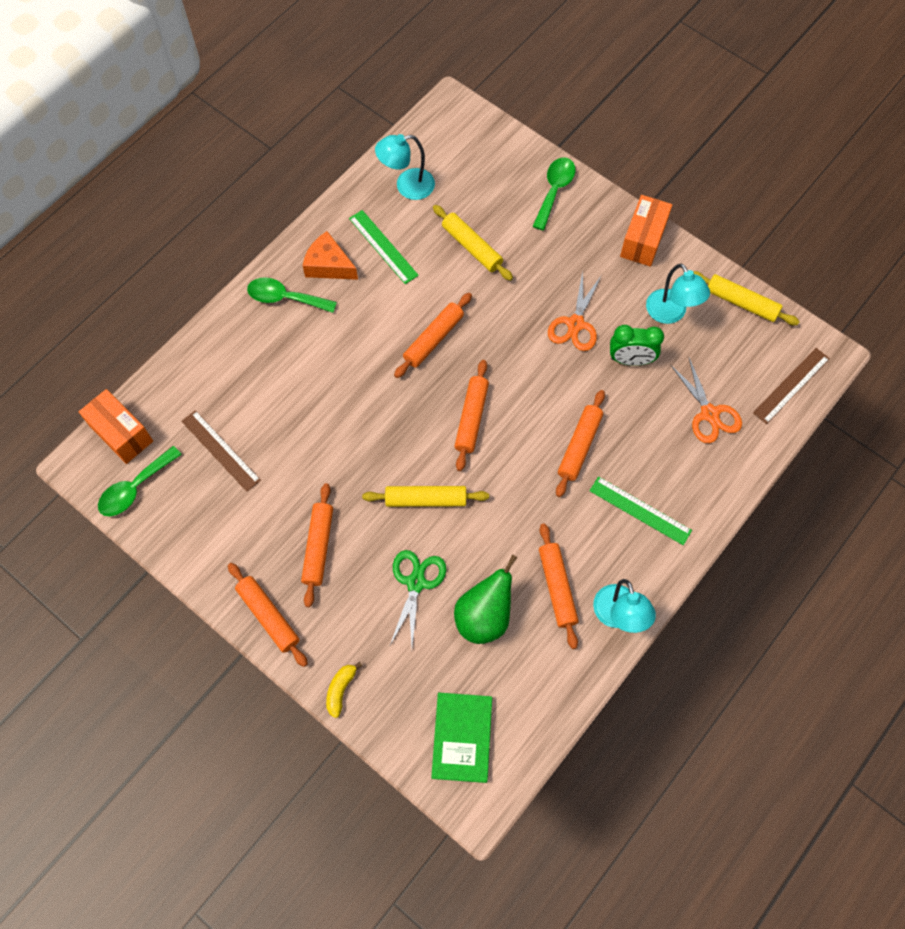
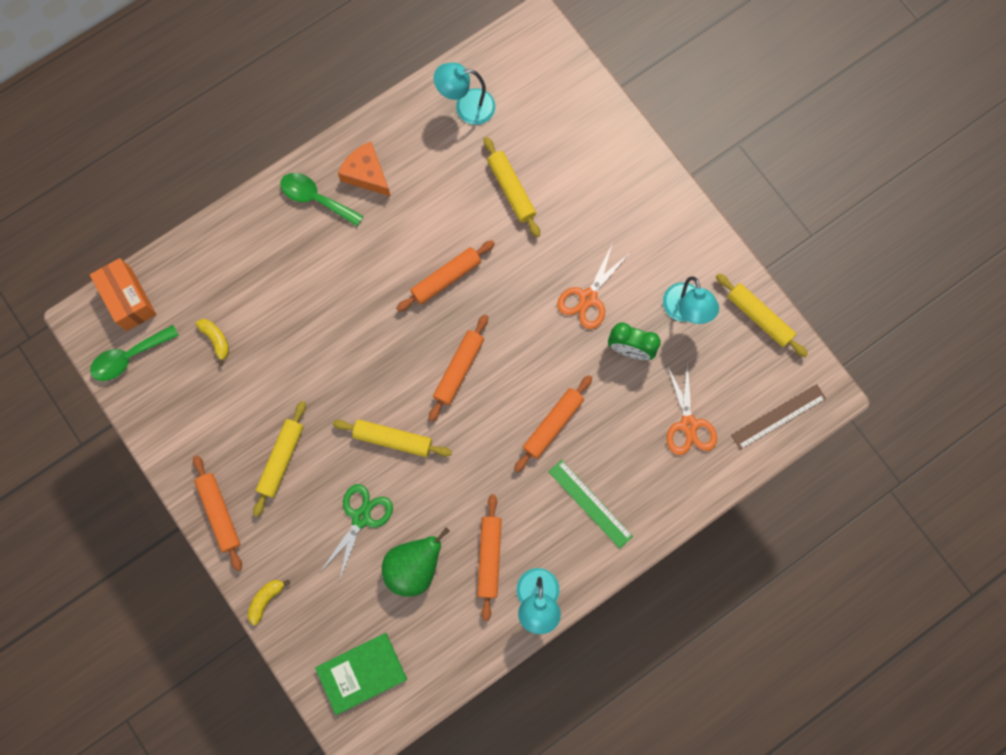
camera: 15 degrees right, 10 degrees up
(221, 450) = (216, 340): brown ruler -> yellow banana
(318, 547) = (281, 459): orange rolling pin -> yellow rolling pin
(383, 247) = (424, 167): green ruler -> none
(462, 738) = (361, 673): green book -> green book turned 45 degrees clockwise
(554, 190) = (612, 148): green spoon -> none
(643, 240) = (683, 225): orange box -> none

